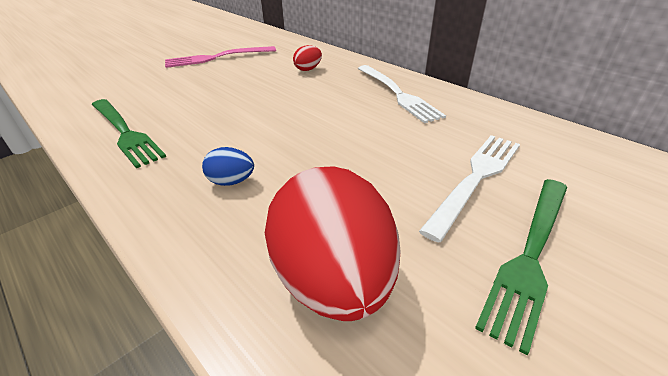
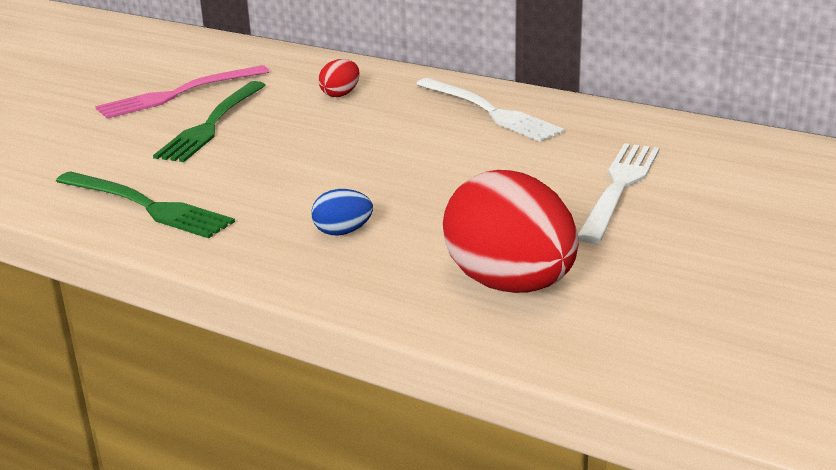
camera: 15 degrees left, 10 degrees down
(530, 255) = (686, 239): green fork -> green fork (211, 124)

